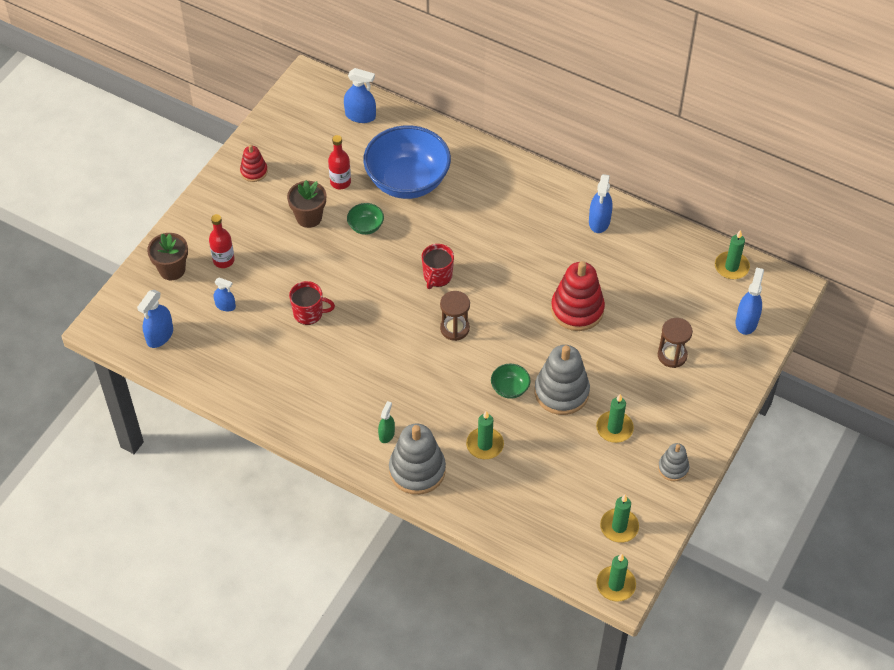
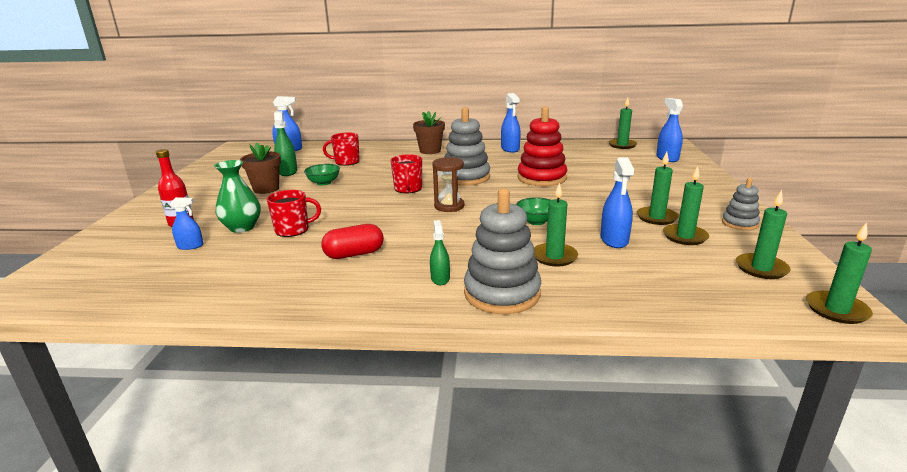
camera: 25 degrees left, 30 degrees down
(160, 335) = (101, 283): blue spray bottle -> blue spray bottle (614, 240)
(172, 269) = (117, 240): brown flower pot -> brown flower pot (430, 151)
(254, 171) = (202, 181): red stacking toy -> none
(270, 290) = (242, 227): none -> green vase
(340, 182) = (287, 172): red bottle -> green spray bottle
(341, 374) = (354, 254): none -> red capsule
(407, 181) = (346, 162): blue bowl -> red mug
(561, 392) = (584, 212): grey stacking toy -> grey stacking toy (466, 177)
(607, 465) = (685, 237): none -> green candle
(672, 355) = (642, 179): brown hourglass -> none

